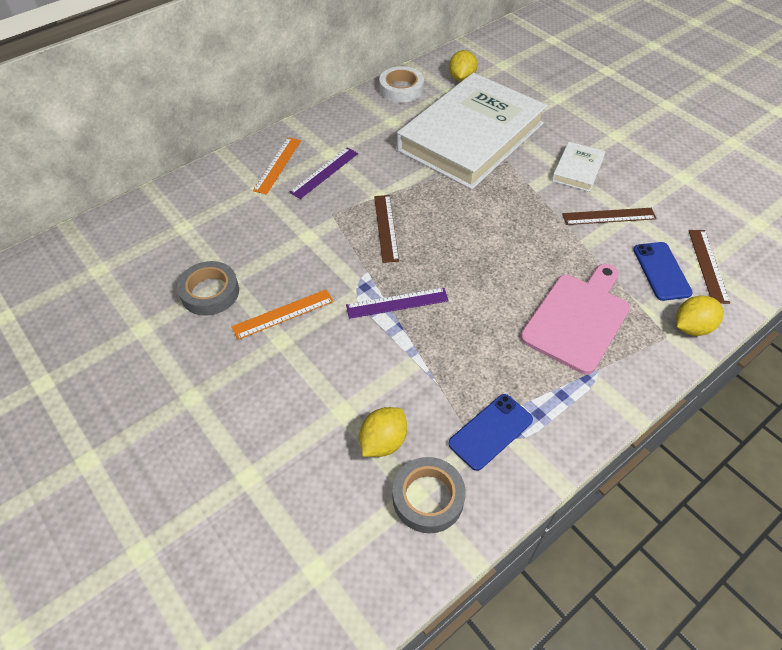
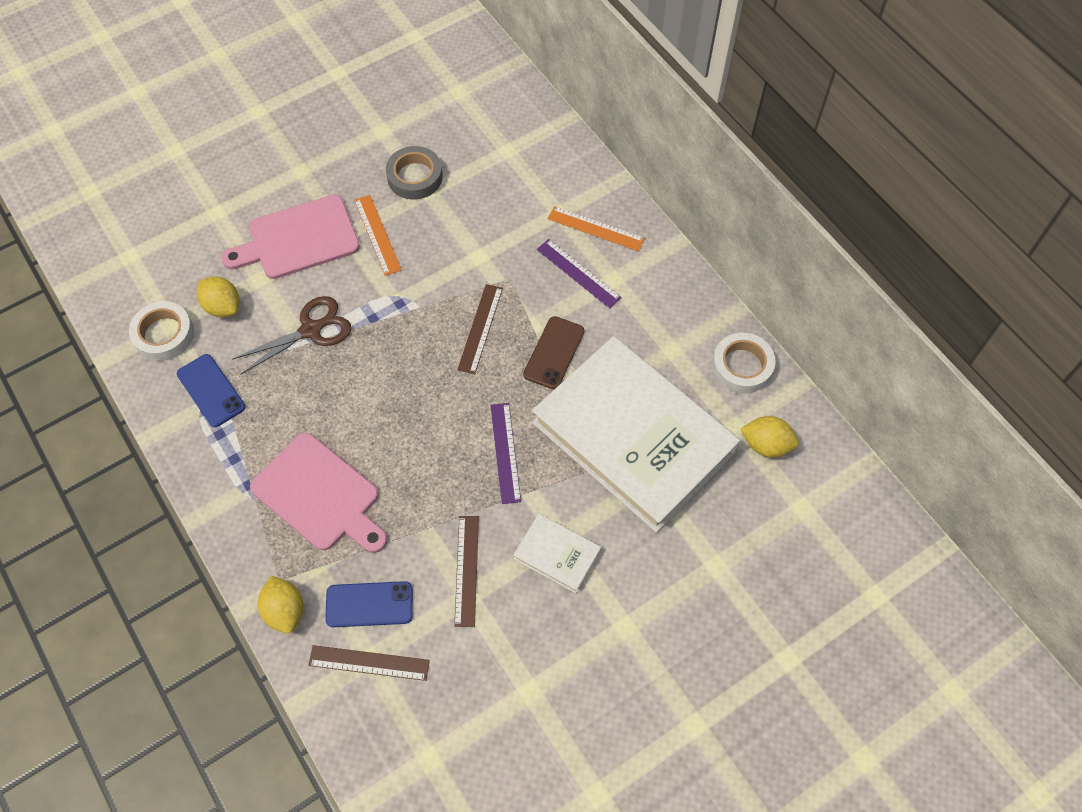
camera: 95 degrees right, 10 degrees up
(289, 383) = (298, 239): none -> pink cutting board
(386, 228) = (480, 328): brown ruler -> brown ruler turned 75 degrees counterclockwise
(397, 303) = (373, 330): purple ruler -> purple ruler (505, 452)
(403, 353) = (311, 330): none -> brown scissors
(404, 182) = (554, 353): none -> brown phone
(428, 498) = (164, 334): grey tape -> white tape

